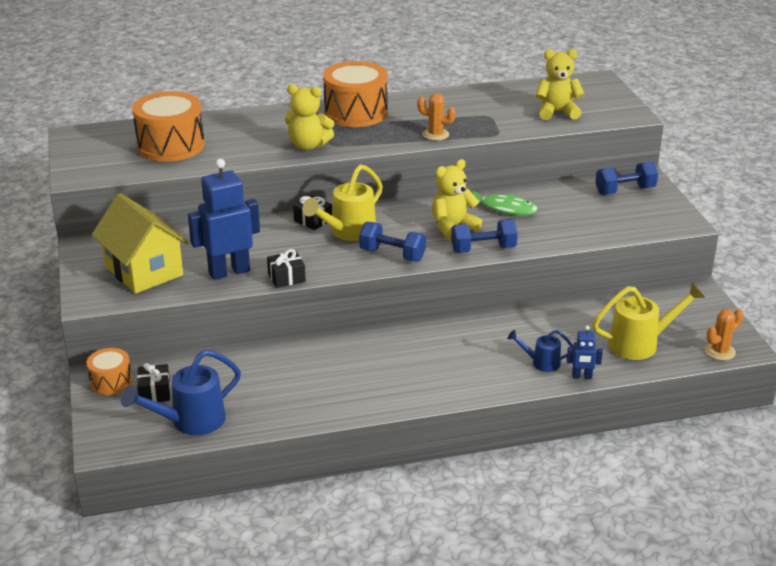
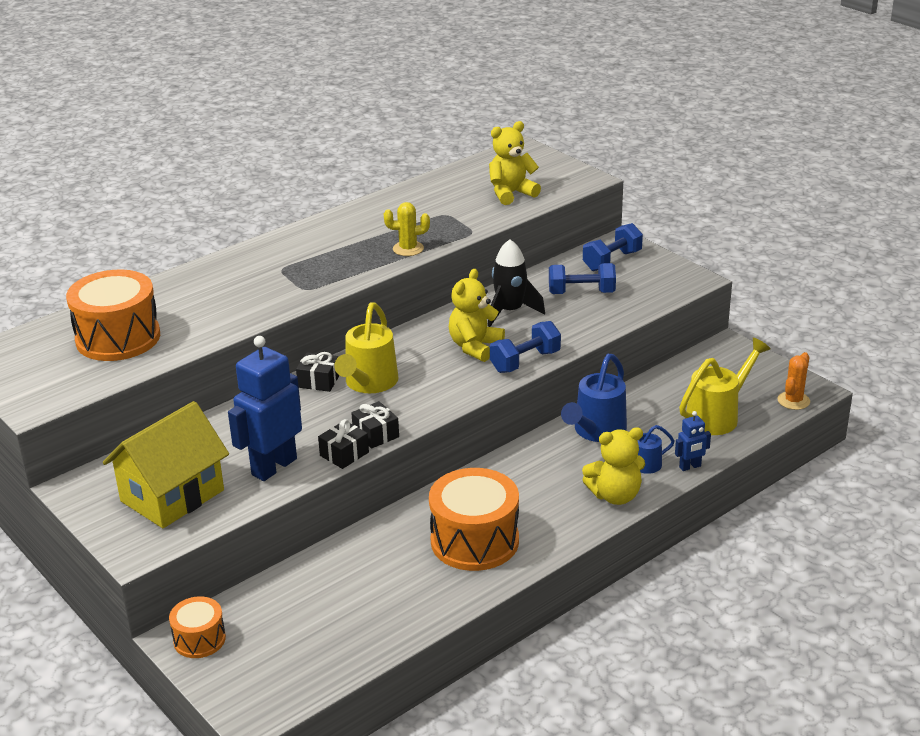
camera: 25 degrees left, 0 degrees up
(144, 271) = (172, 496): yellow house -> yellow house turned 75 degrees counterclockwise
(155, 392) = (261, 633): black gift -> black gift (376, 434)
(191, 421) = (330, 652): blue watering can -> blue watering can (596, 431)
(308, 145) = (279, 296): yellow teddy bear -> yellow teddy bear (615, 495)
(355, 113) = (300, 246): orange drum -> orange drum (474, 541)
(392, 255) = (437, 394): blue dumbbell -> blue dumbbell (581, 293)
(435, 134) = (408, 249): orange cactus -> yellow cactus
(504, 208) = (510, 311): green fish -> black rocket

